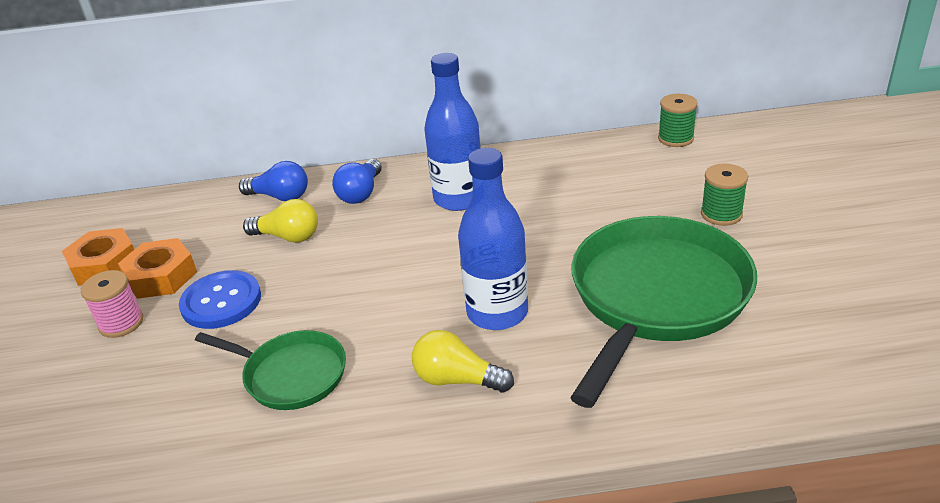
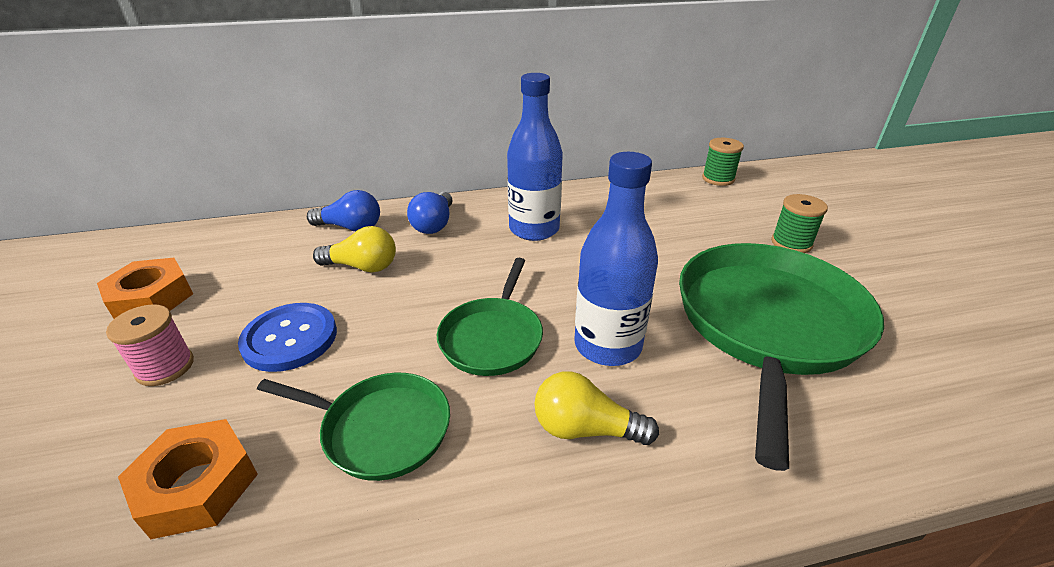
camera: 10 degrees left, 0 degrees up
(161, 276) = (218, 310): orange nut -> orange nut (197, 485)
(396, 304) = (492, 338): none -> green pan

